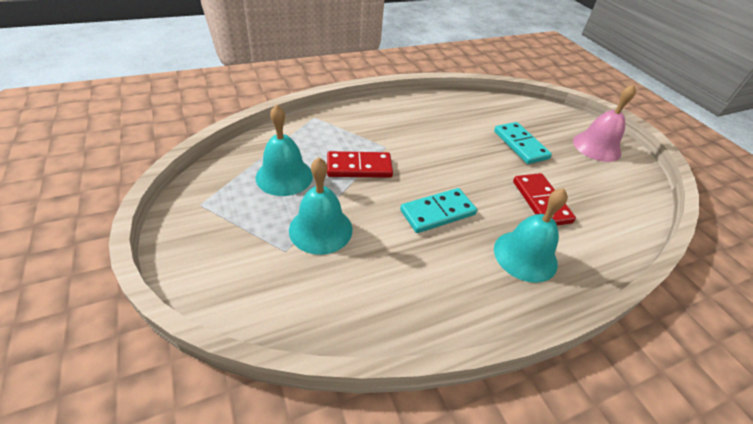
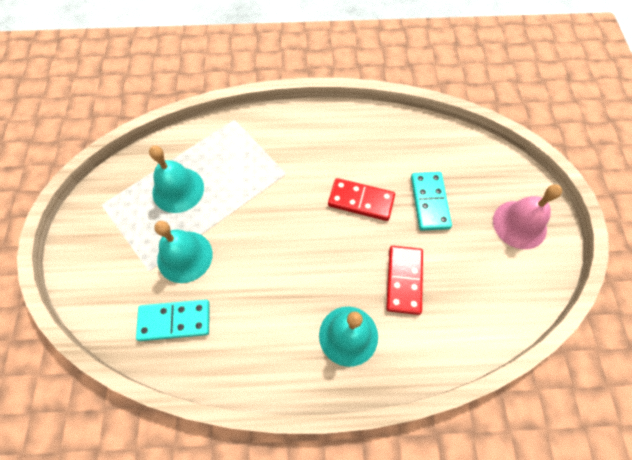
camera: 25 degrees right, 20 degrees up
(359, 167) = (248, 194): red domino -> red domino (361, 201)
(437, 212) = (294, 266): turquoise domino -> turquoise domino (174, 320)

